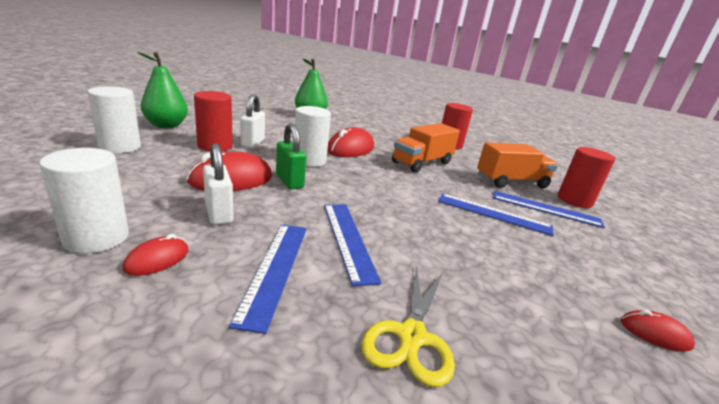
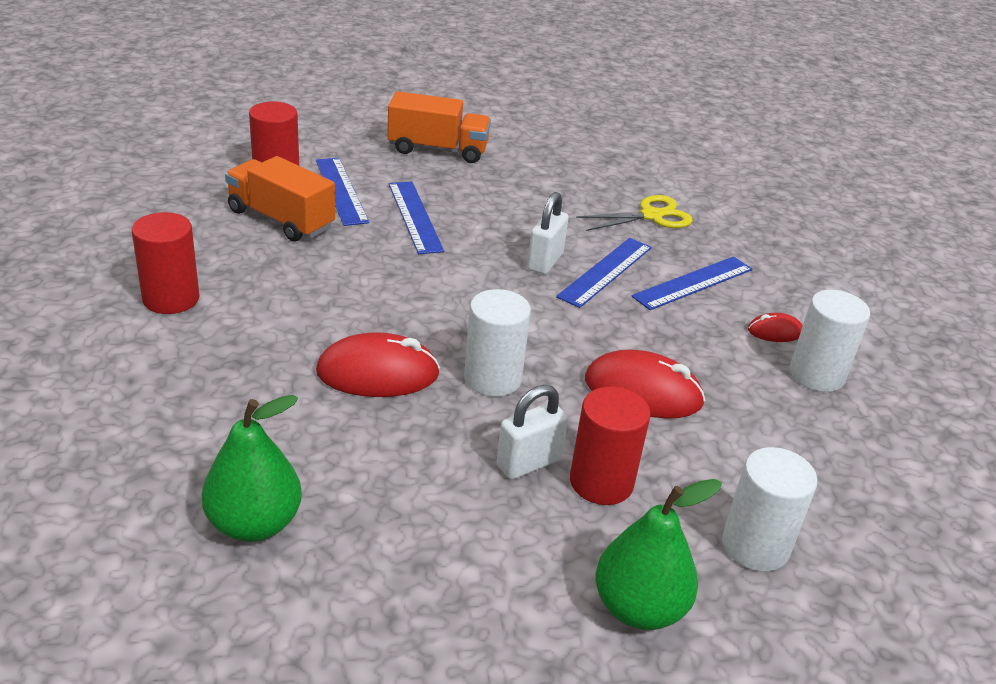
camera: 130 degrees left, 10 degrees up
(219, 213) = (696, 350): white padlock -> white padlock (545, 262)
(289, 181) = (574, 355): green padlock -> none
(422, 163) = (326, 296): orange truck -> orange truck (438, 150)
(654, 333) = (503, 144): red mouse -> none

